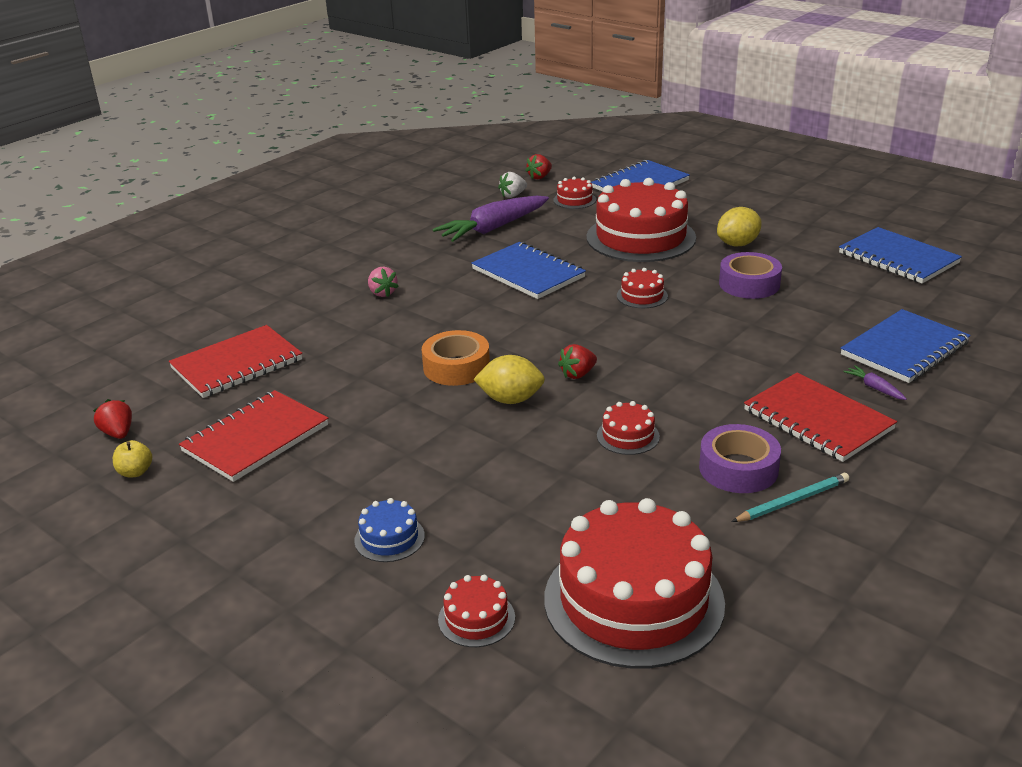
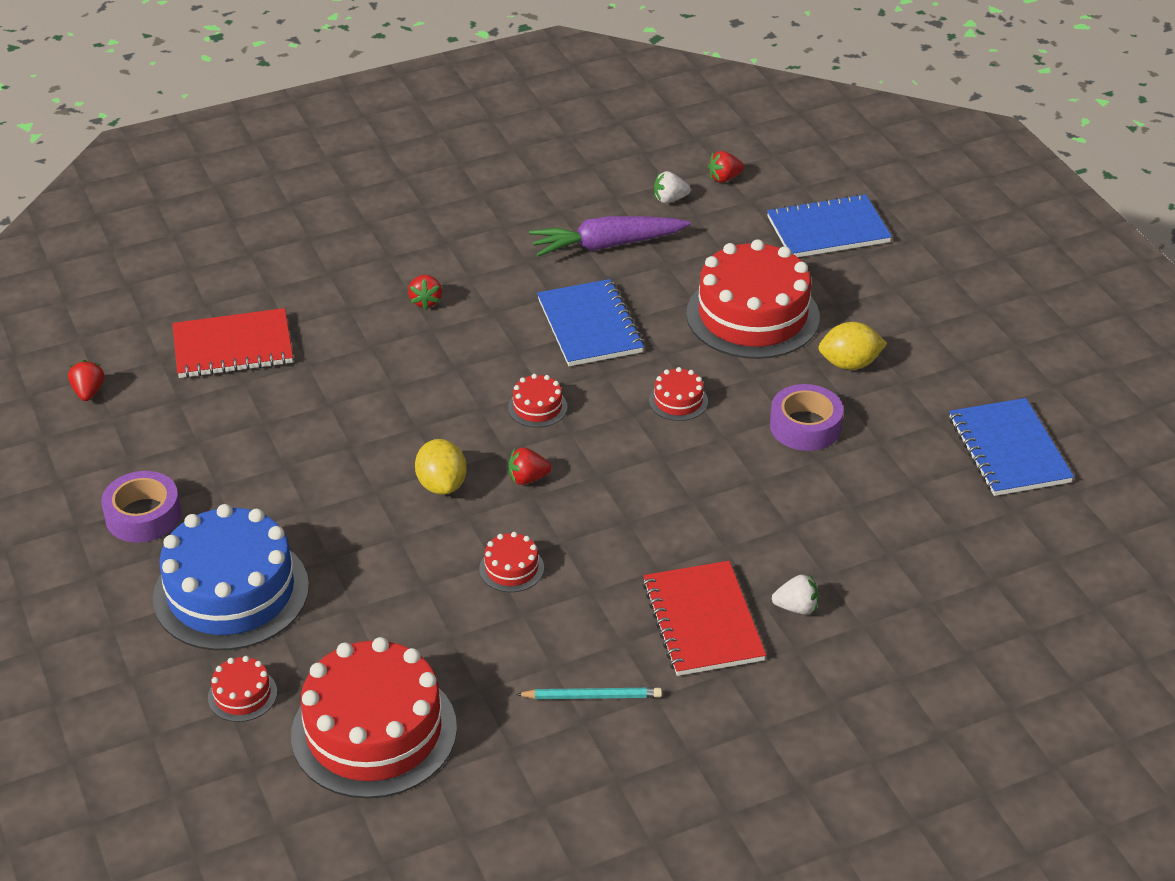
camera: 25 degrees right, 10 degrees up
(135, 472) = (79, 441): yellow apple -> none
(256, 438) = (195, 442): red notebook -> none
(382, 293) = (426, 301): pink strawberry -> red strawberry
(389, 538) = (231, 592): blue cake -> blue cake, size x2.36
(456, 367) = (423, 426): orange tape -> none
(510, 399) = (442, 485): yellow lemon -> yellow lemon turned 45 degrees clockwise
(574, 200) = (731, 230): red cake -> red cake (537, 407)
(738, 469) = (577, 644): purple tape -> purple tape (143, 515)
(874, 388) = (796, 607): purple carrot -> white strawberry
(904, 349) = (879, 573): blue notebook -> none

